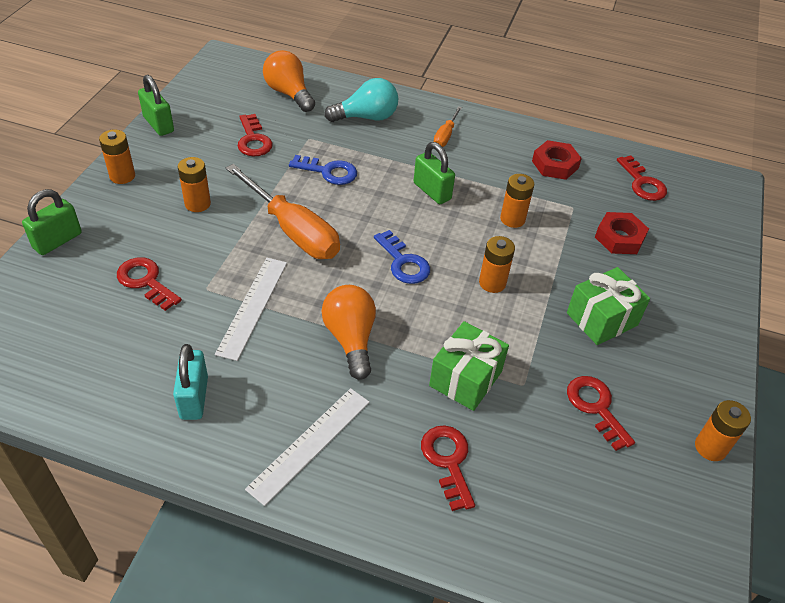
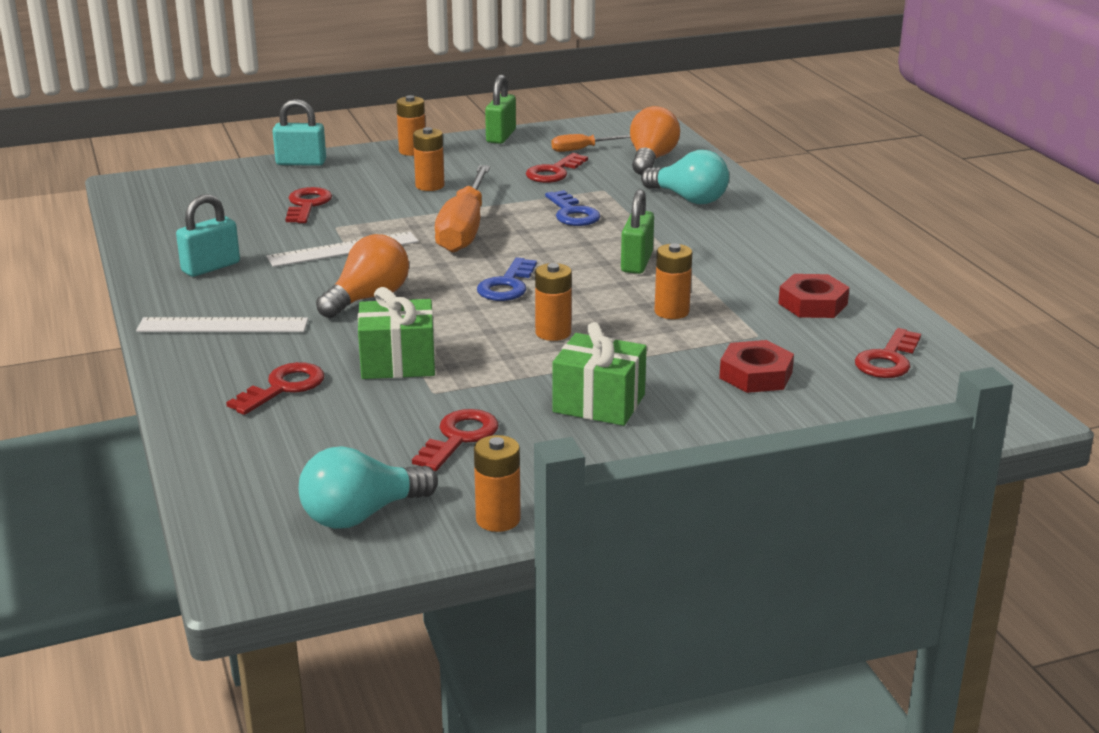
camera: 55 degrees right, 20 degrees down
(57, 241) = (301, 163): green padlock -> turquoise padlock
(445, 136) = (739, 239): orange screwdriver -> orange screwdriver (581, 149)
(662, 514) = (361, 515): none -> turquoise light bulb

